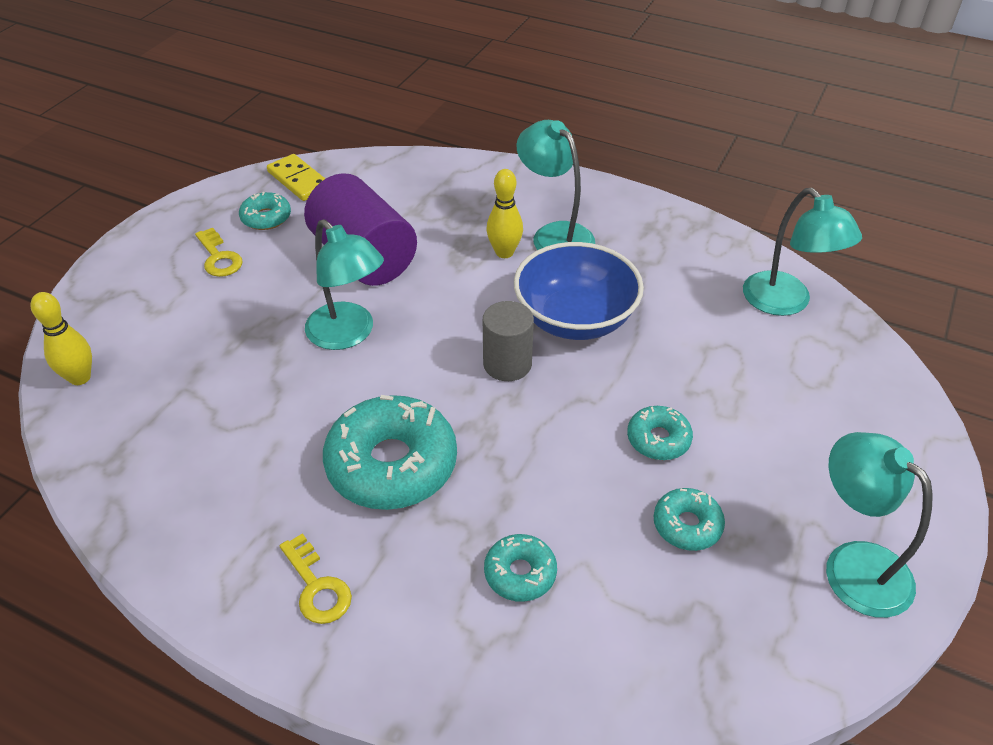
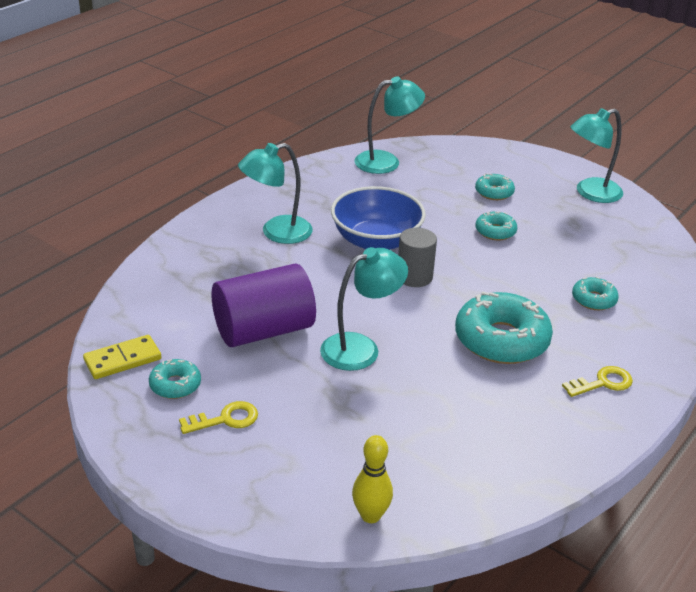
camera: 80 degrees left, 10 degrees down
(504, 252) = (288, 259): yellow bowling pin -> none
(687, 525) = (562, 236): turquoise donut -> turquoise donut (494, 192)

